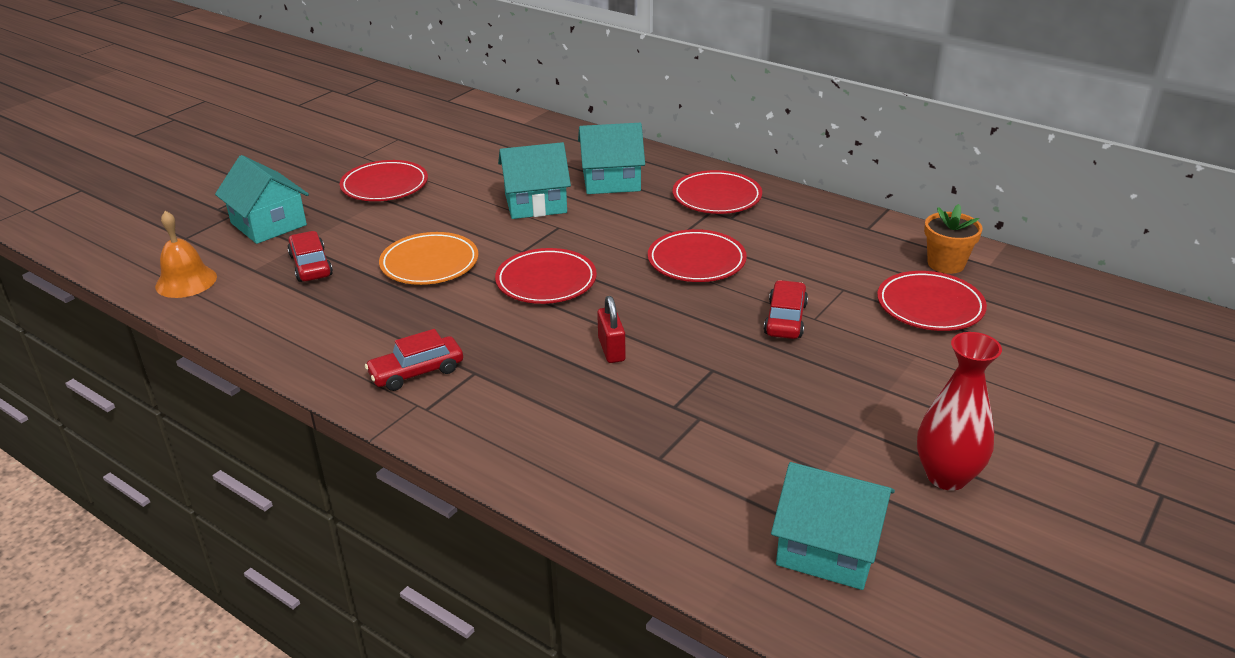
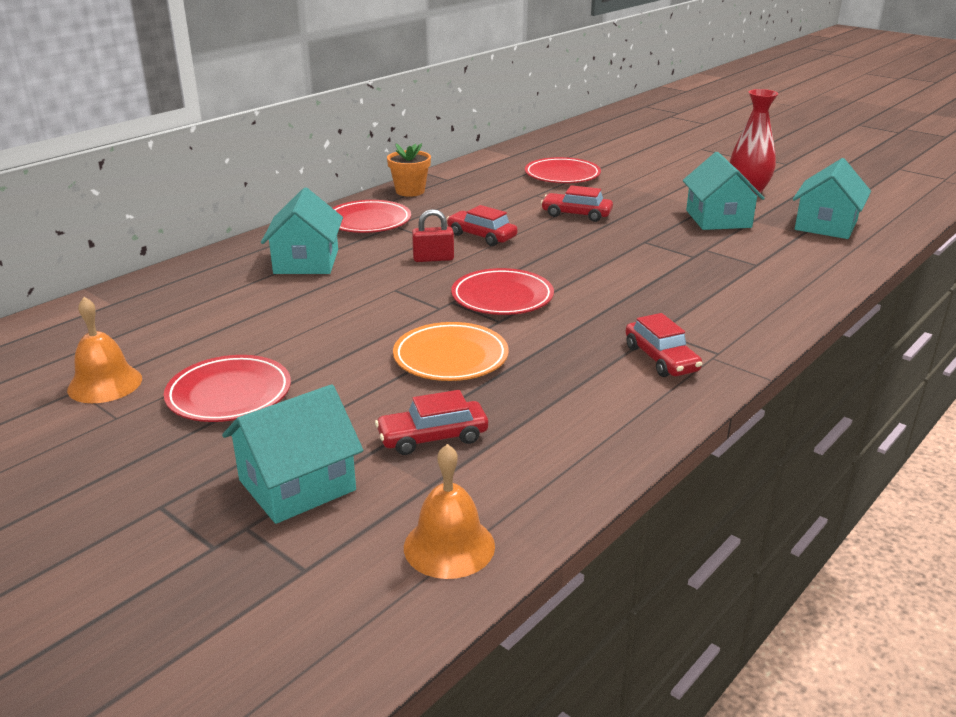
camera: 85 degrees left, 5 degrees down
(405, 145) = (105, 384): none -> orange bell
(535, 203) = (336, 299): turquoise house -> turquoise house (718, 219)
(611, 349) = (619, 274): red padlock -> red padlock (433, 259)
(696, 261) = (481, 236): red plate -> red car
(946, 264) = (507, 165): orange flower pot -> orange flower pot (410, 191)

